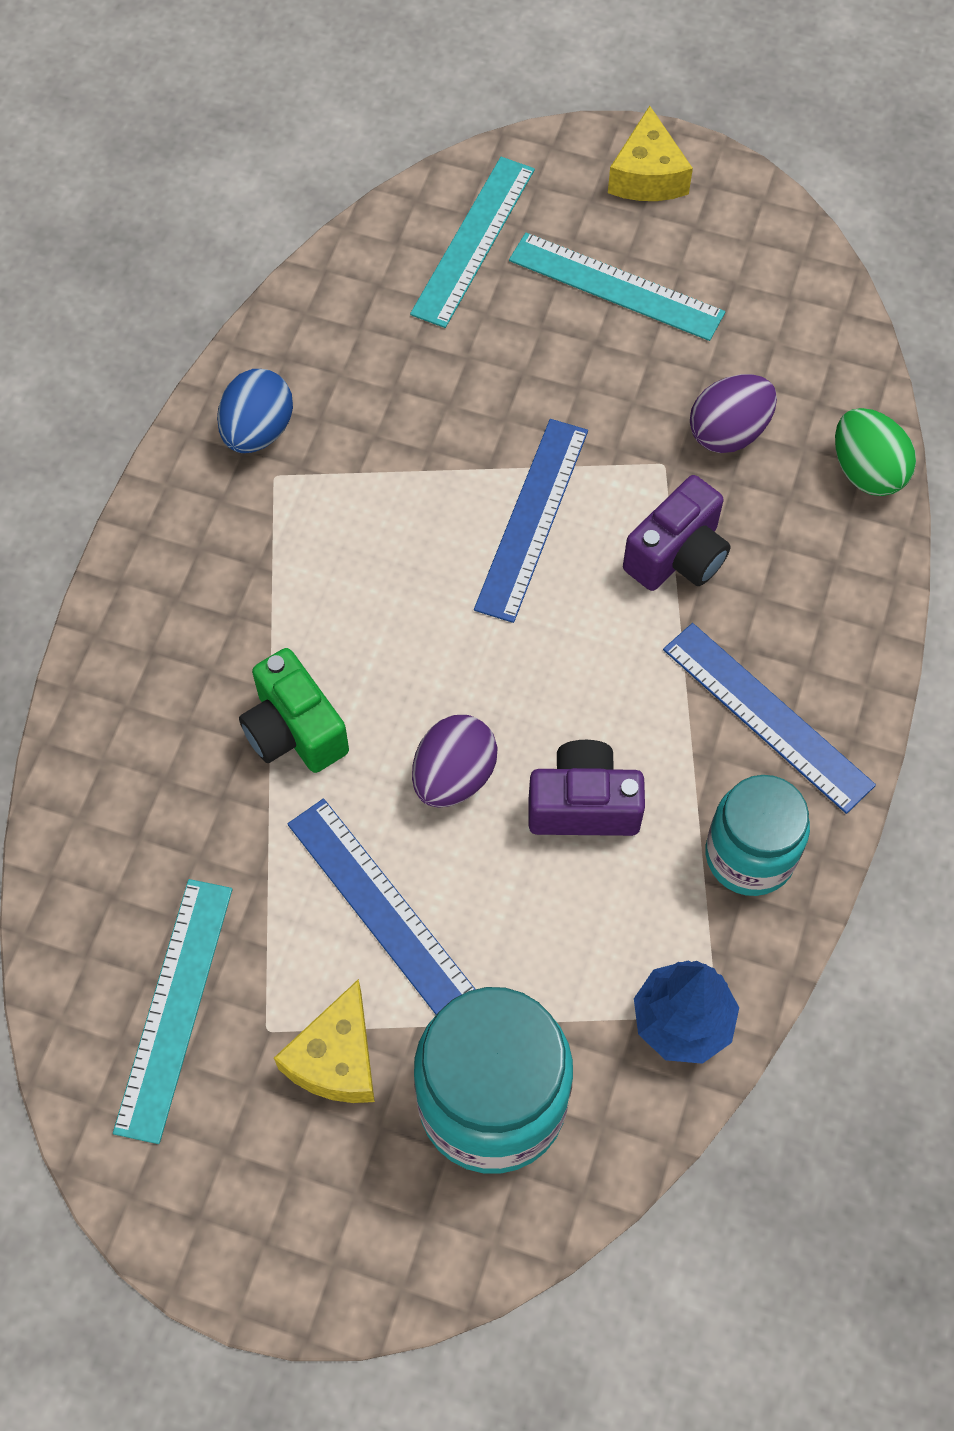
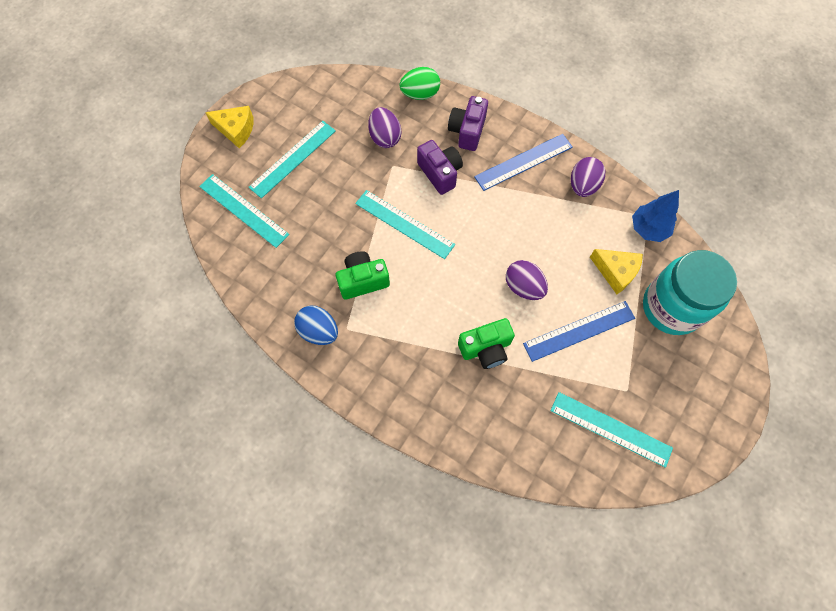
camera: 75 degrees left, 5 degrees up
(336, 1058) = (644, 364): yellow cheese -> yellow cheese (615, 272)
(383, 477) = (363, 280): none -> green camera
(532, 518) = (404, 224): blue ruler -> turquoise ruler
(583, 805) = (548, 239): purple camera -> purple camera (467, 131)
(749, 855) = (583, 185): turquoise jar -> purple egg

